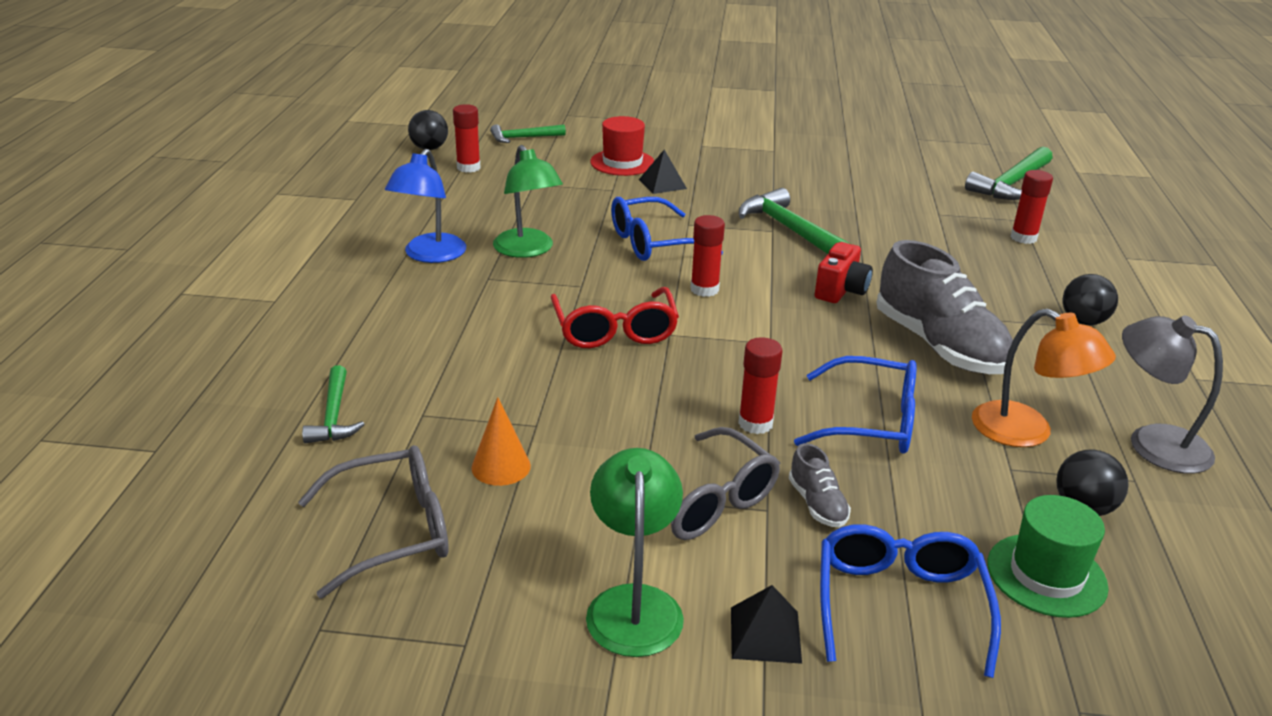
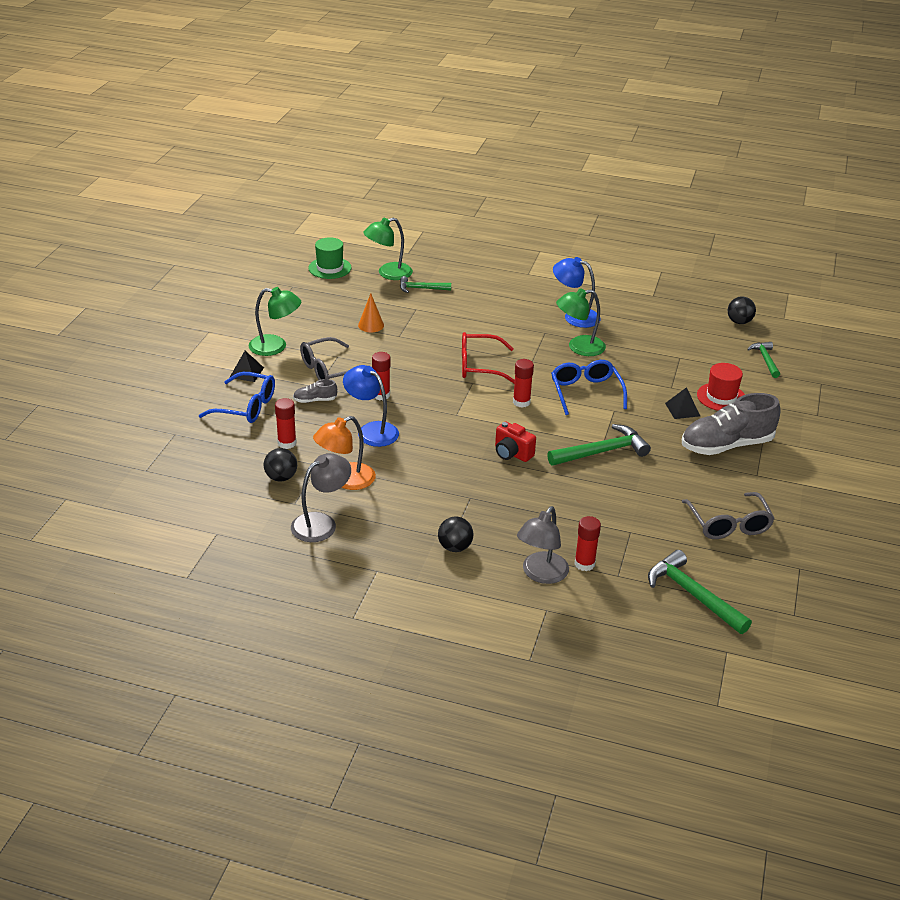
camera: 100 degrees right, 5 degrees up
(259, 468) = (388, 273): none -> green lamp
(392, 531) = (338, 300): grey glasses -> grey glasses (728, 524)
(468, 168) = (705, 335): red glue stick -> red glue stick (287, 443)
(870, 422) = (371, 430): blue glasses -> blue lamp
(939, 346) = (439, 475): grey shoe -> grey shoe (726, 445)
(1046, 575) = (244, 450): green hat -> green hat (330, 268)
(1070, 262) = (541, 574): none -> grey lamp

